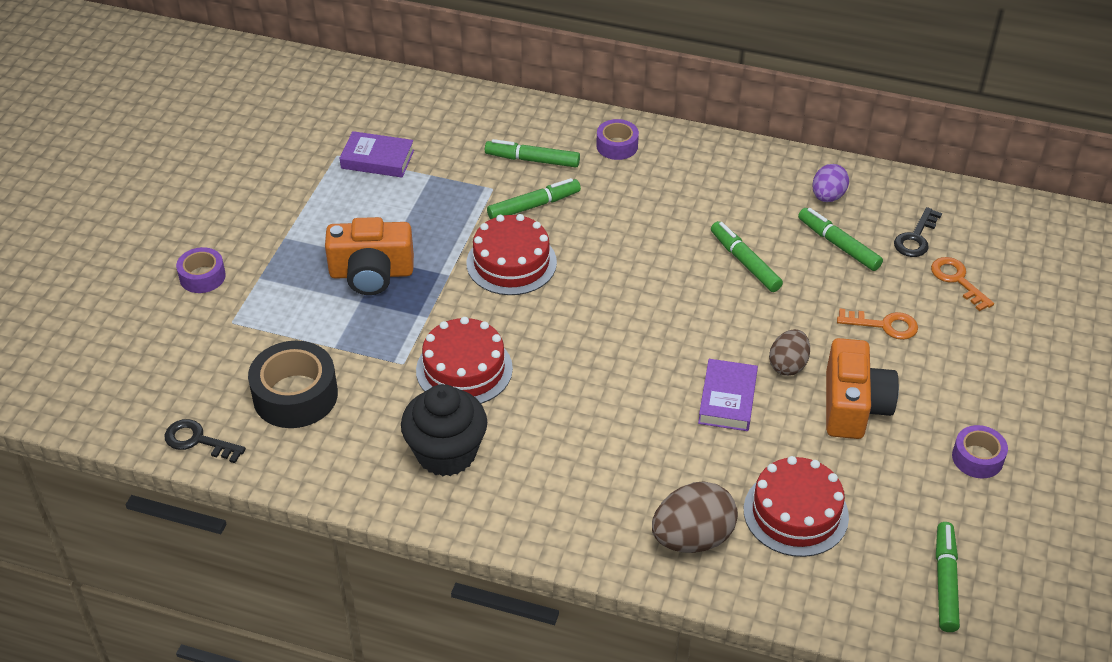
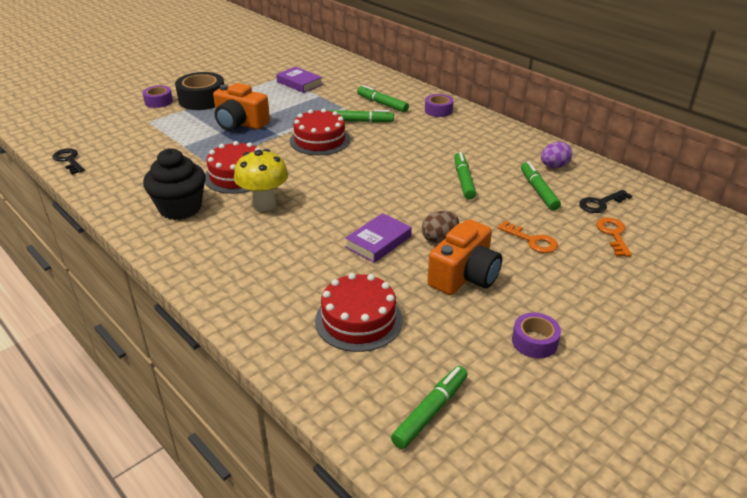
camera: 30 degrees right, 10 degrees down
(295, 395) = (138, 158): black tape -> black tape (202, 99)
(545, 401) = (264, 204): none -> yellow mushroom
(692, 538) = (272, 305): brown egg -> none

